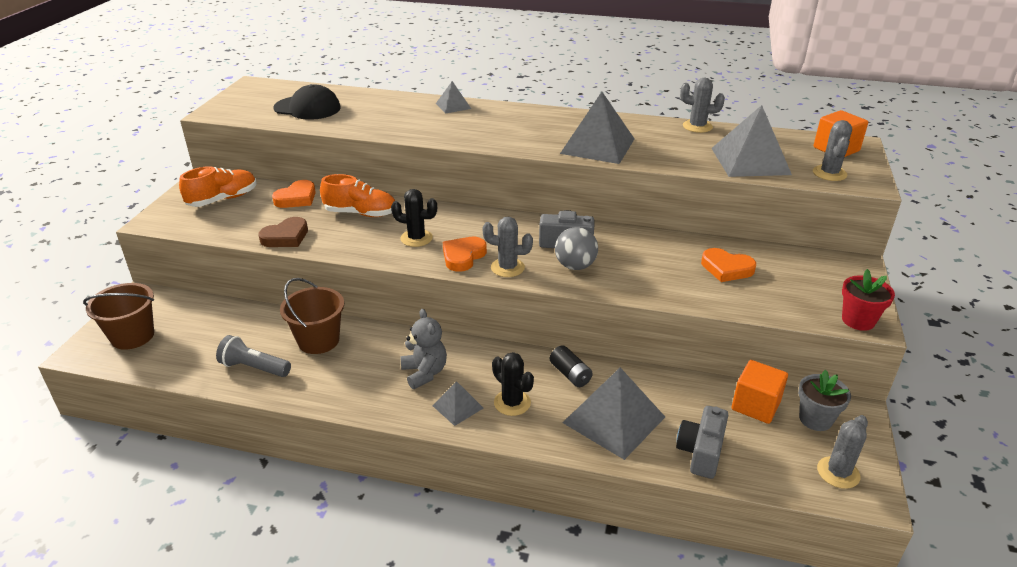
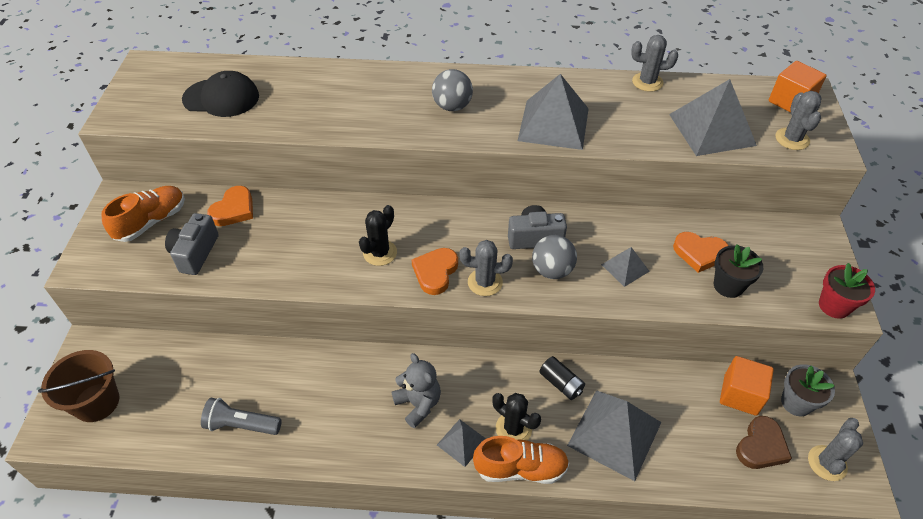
camera: 10 degrees left, 15 degrees up
(286, 237) = (239, 269): brown heart -> brown heart (761, 446)
(318, 340) = (298, 378): brown bucket -> none
(361, 213) = (310, 224): orange shoe -> orange shoe (521, 468)
(416, 238) = (380, 253): black cactus -> black cactus turned 60 degrees counterclockwise
(453, 106) = (383, 77): grey pyramid -> grey pyramid (625, 267)
(508, 128) = (452, 106): none -> grey ball
(701, 452) = (702, 460): grey camera -> grey camera (195, 253)
(749, 294) = (728, 286): none -> black flower pot

